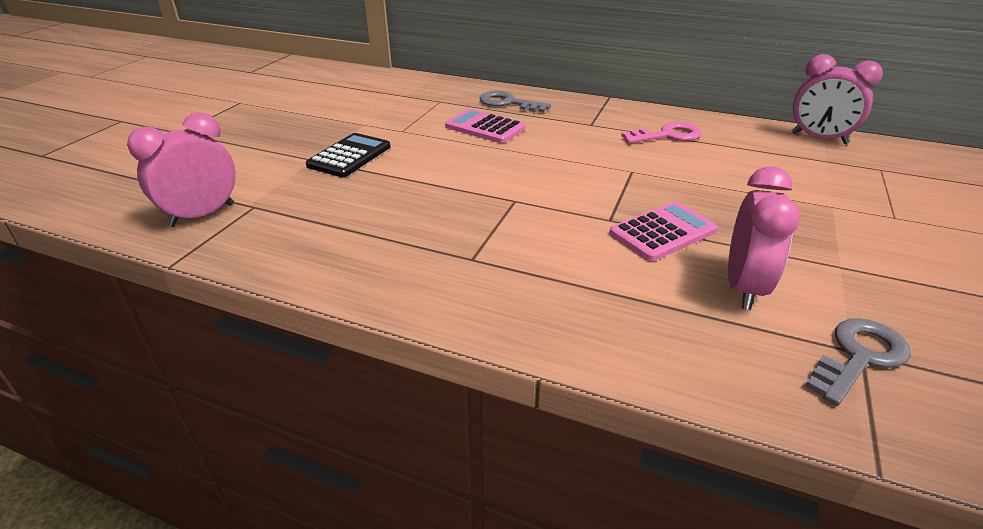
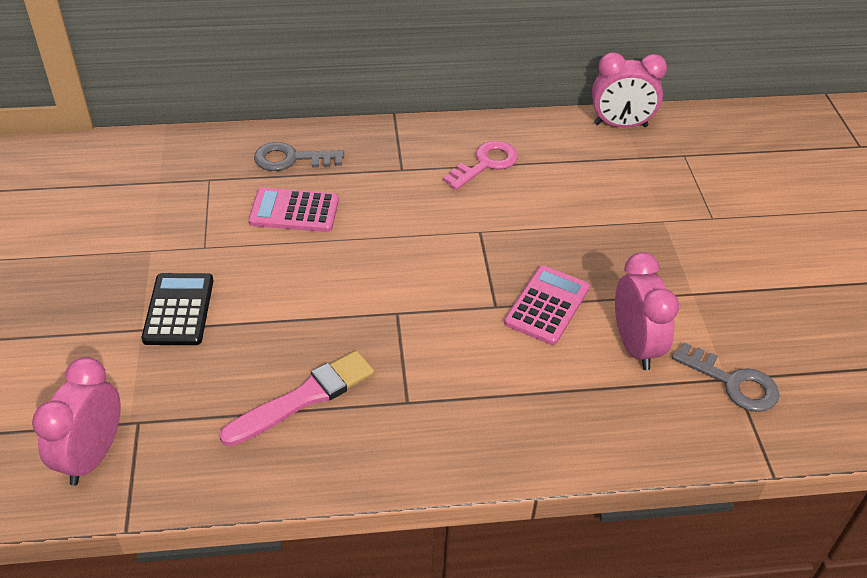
camera: 30 degrees left, 10 degrees up
(387, 229) = (303, 398): none -> pink brush
(859, 356) = (733, 383): grey key -> grey key turned 105 degrees clockwise

